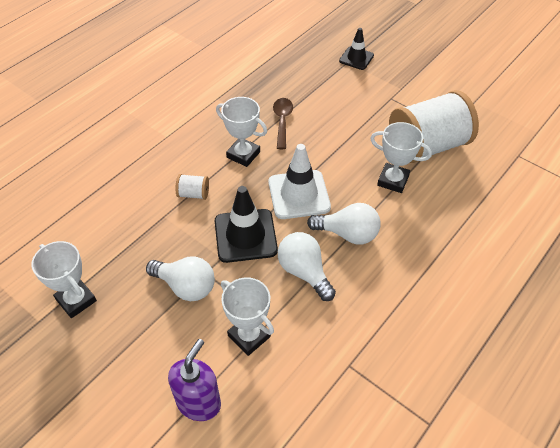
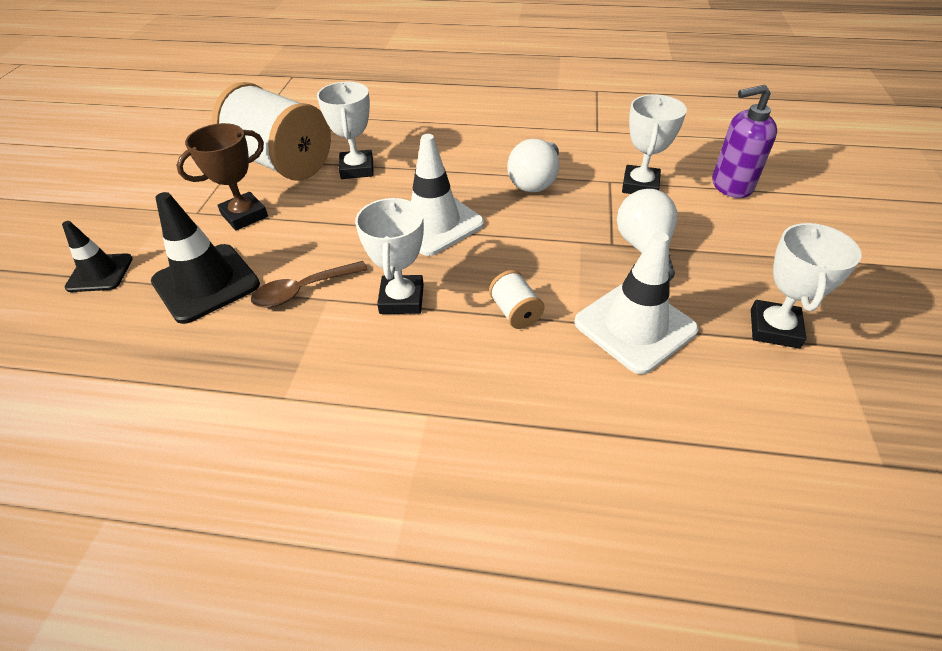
camera: 120 degrees left, 5 degrees down
(138, 237) = (635, 326): none -> white traffic cone
(245, 236) = (533, 237): black traffic cone -> black traffic cone (206, 283)
(347, 234) = (460, 173): white light bulb -> none
(372, 116) = (244, 215): none -> brown trophy

